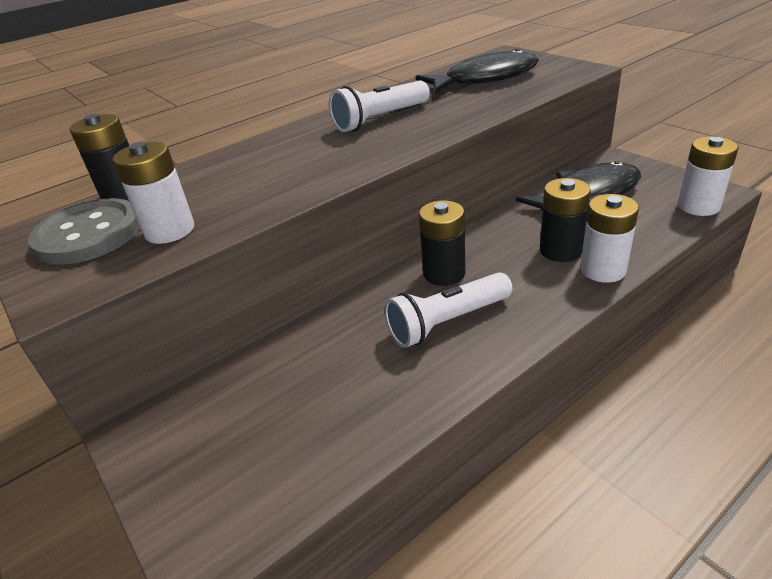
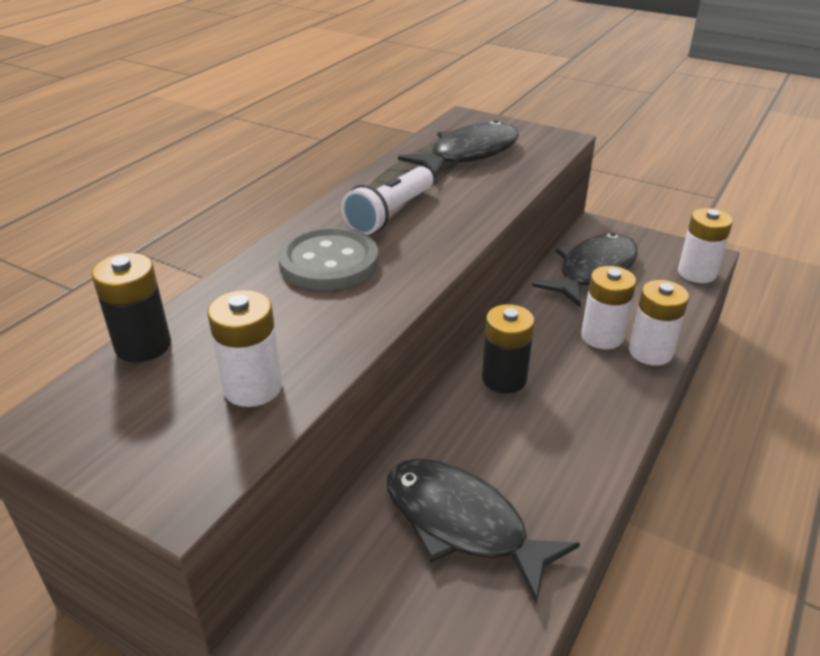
camera: 25 degrees left, 0 degrees up
(89, 234) = (146, 407): grey button -> grey button (329, 262)
(330, 383) = (462, 524): none -> black fish
(447, 322) = (539, 433): white flashlight -> none
(560, 250) = (602, 336): black battery -> white battery

